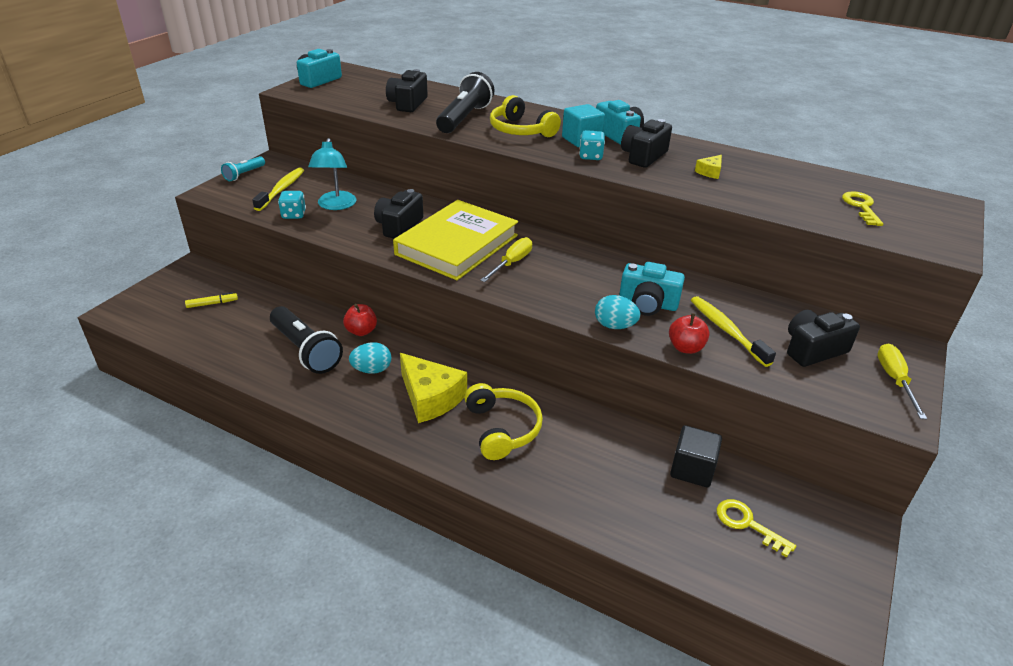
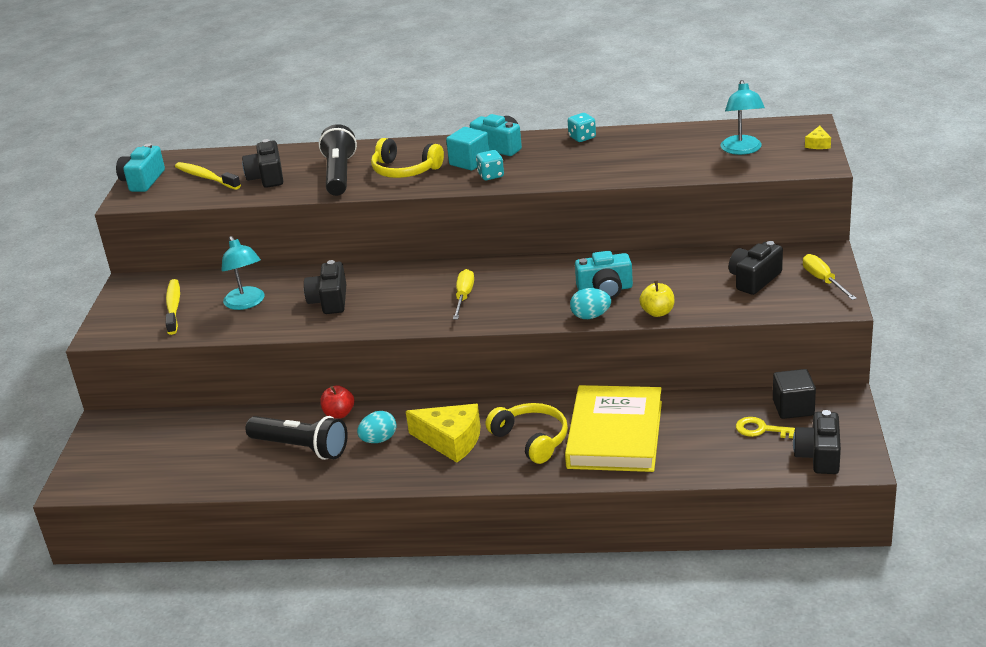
camera: 20 degrees left, 5 degrees down
(212, 304) = (164, 445): yellow marker -> none
(244, 174) = (115, 306): turquoise flashlight -> none
(293, 215) = (214, 326): turquoise dice -> turquoise dice (582, 137)
(457, 245) = (400, 298): yellow book -> yellow book (615, 434)
(643, 156) = (537, 160): black camera -> black camera (819, 456)
(685, 348) = (657, 312): red apple -> yellow apple
(692, 469) = (702, 410): black cube -> black cube (793, 408)
(710, 172) = (604, 157): yellow cheese -> yellow cheese (818, 144)
(726, 330) = (681, 288): yellow toothbrush -> yellow toothbrush (206, 177)
(861, 207) = (742, 150): yellow key -> turquoise lamp

